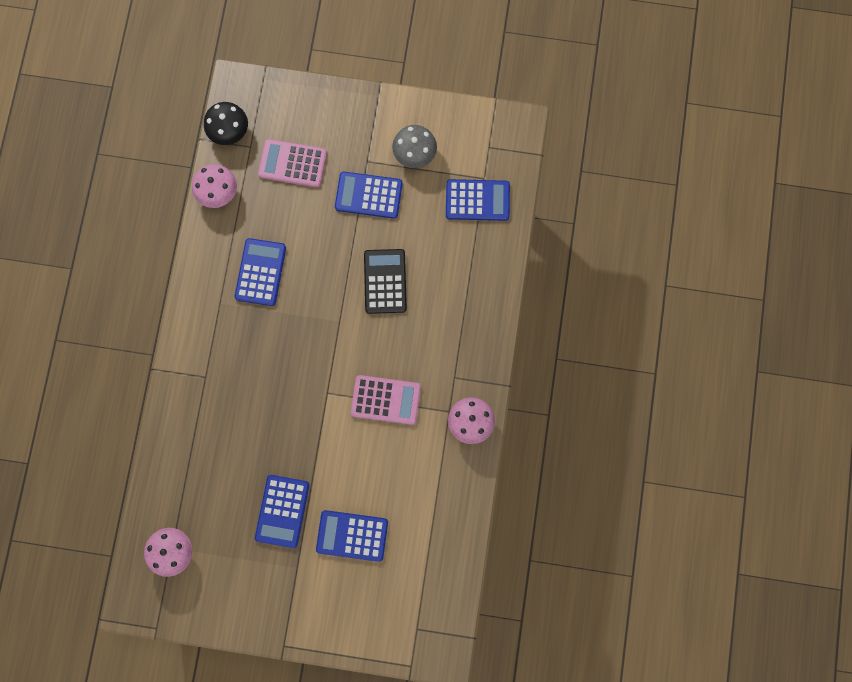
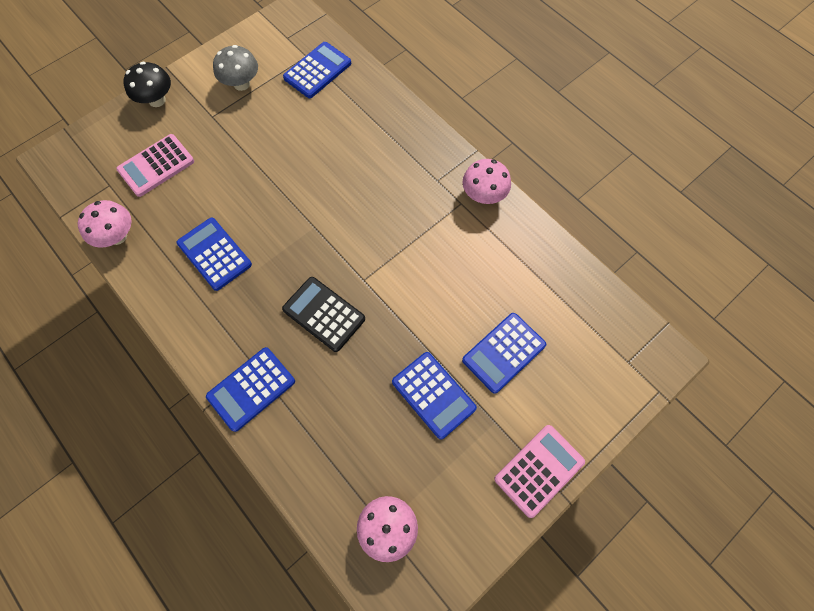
camera: 50 degrees left, 10 degrees down
(229, 132) = (80, 191): black mushroom -> black mushroom (157, 100)
(368, 195) = (238, 134): blue calculator -> blue calculator (251, 389)
(385, 281) = (315, 171): black calculator -> black calculator (324, 314)
(385, 400) = (410, 240): pink calculator -> pink calculator (539, 470)

